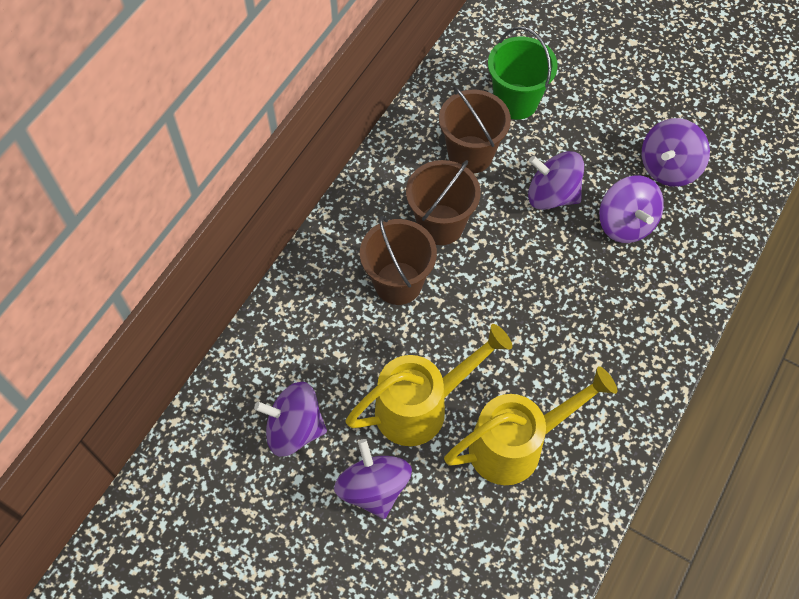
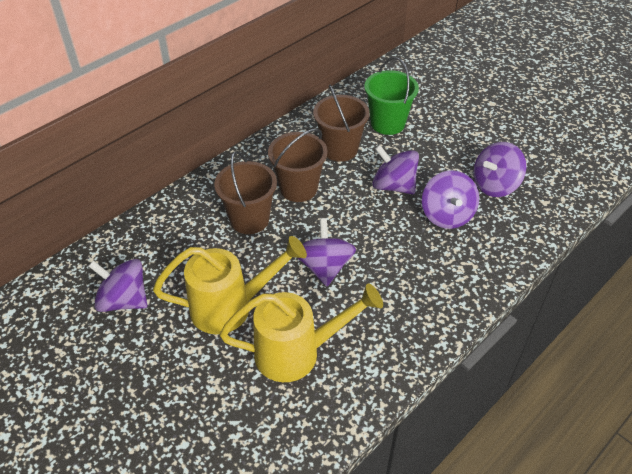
camera: 15 degrees right, 15 degrees down
(373, 488) = (166, 357): purple spinning top -> purple spinning top (324, 267)

